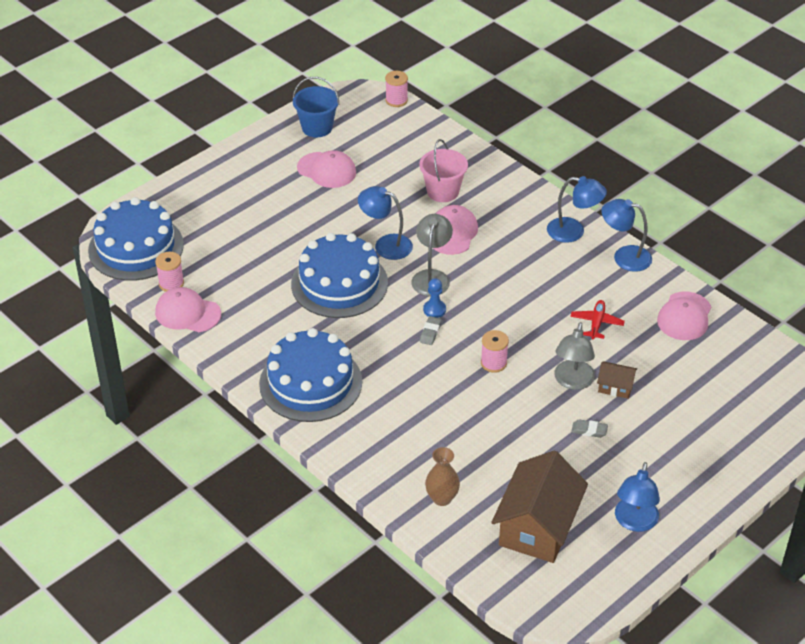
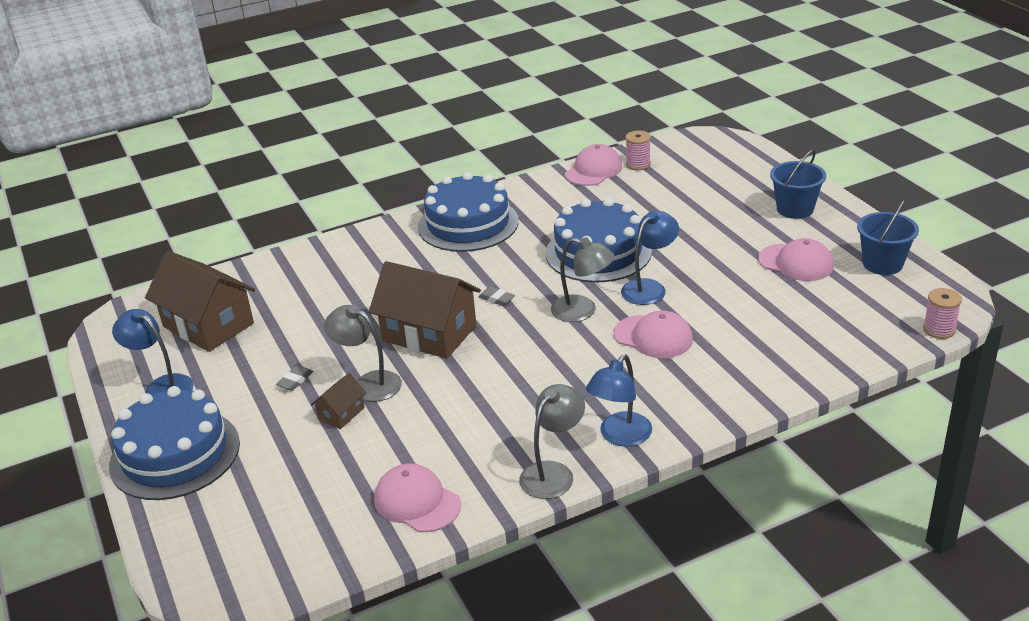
camera: 110 degrees right, 10 degrees down
(136, 247) = (697, 150): blue cake -> blue cake (175, 454)
(241, 177) = (795, 209): none -> blue bucket
(327, 170) = (795, 263): pink cap -> pink cap turned 105 degrees counterclockwise
(434, 310) = (529, 306): blue pawn -> none
(442, 498) = (283, 277): brown vase -> none
(443, 191) = (734, 341): pink bucket -> none
(493, 363) = (429, 333): pink spool -> brown house
(596, 323) = (447, 421): red plane -> none
(624, 257) = (553, 473): blue lamp -> grey lamp

